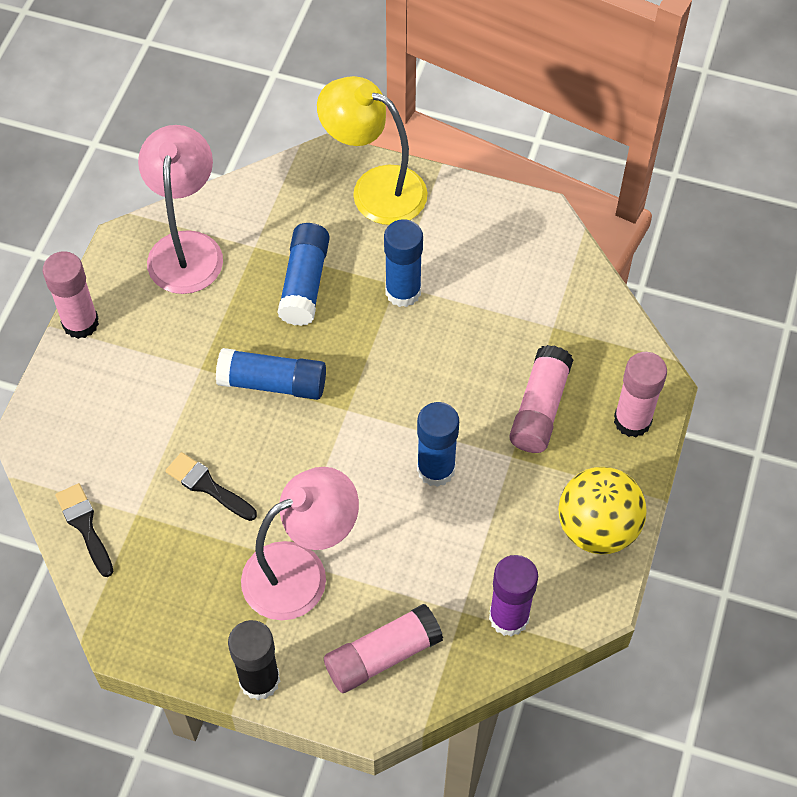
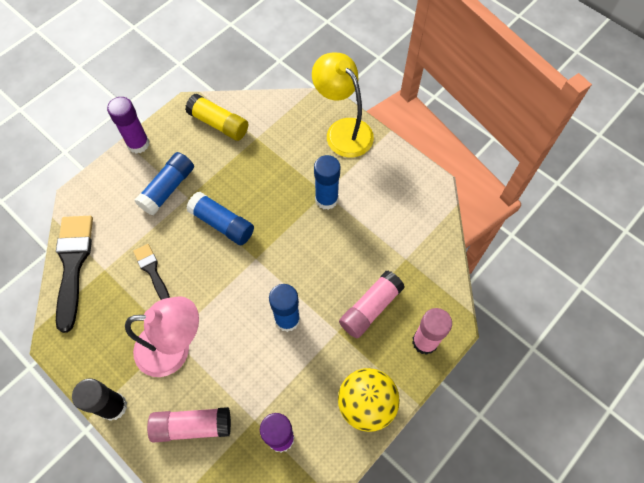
camera: 25 degrees right, 5 degrees up
(80, 323) = (138, 144): pink glue stick -> purple glue stick
(85, 526) = (73, 264): black brush -> black brush, size x1.83
(187, 248) = (219, 124): pink lamp -> yellow glue stick
(304, 283) = (272, 171): blue glue stick -> blue glue stick (168, 188)

